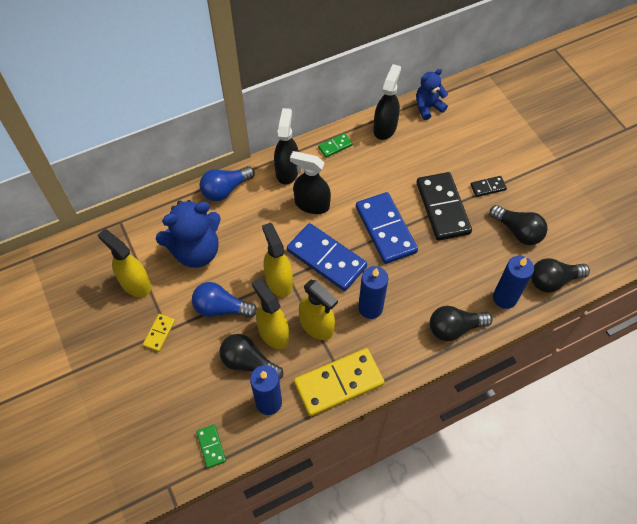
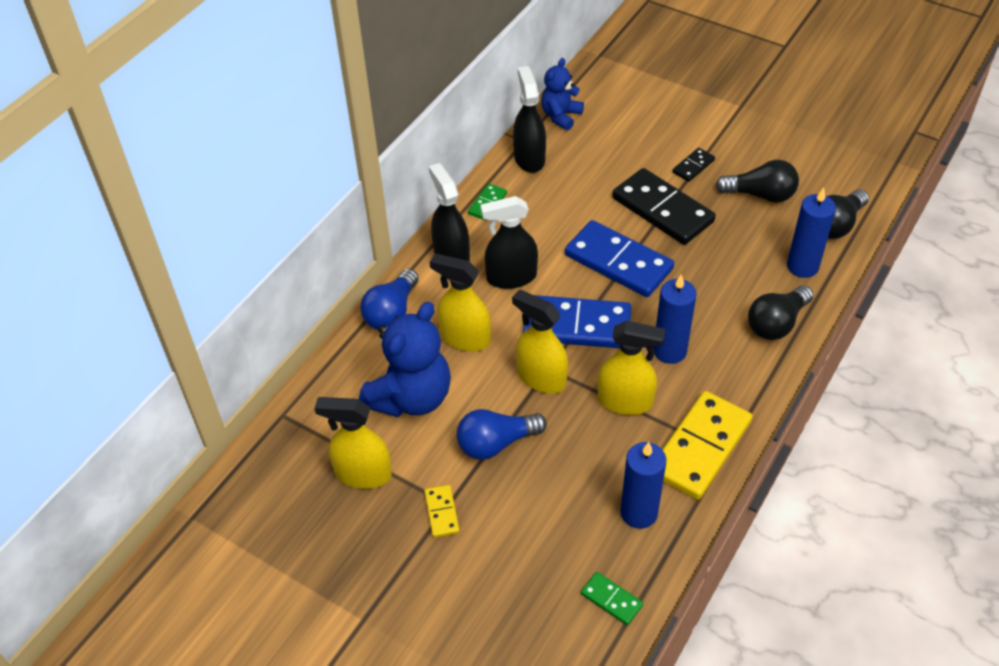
camera: 30 degrees left, 10 degrees down
(248, 362) = (579, 484): black light bulb -> none
(273, 333) = (581, 436): yellow spray bottle -> yellow spray bottle (465, 338)

